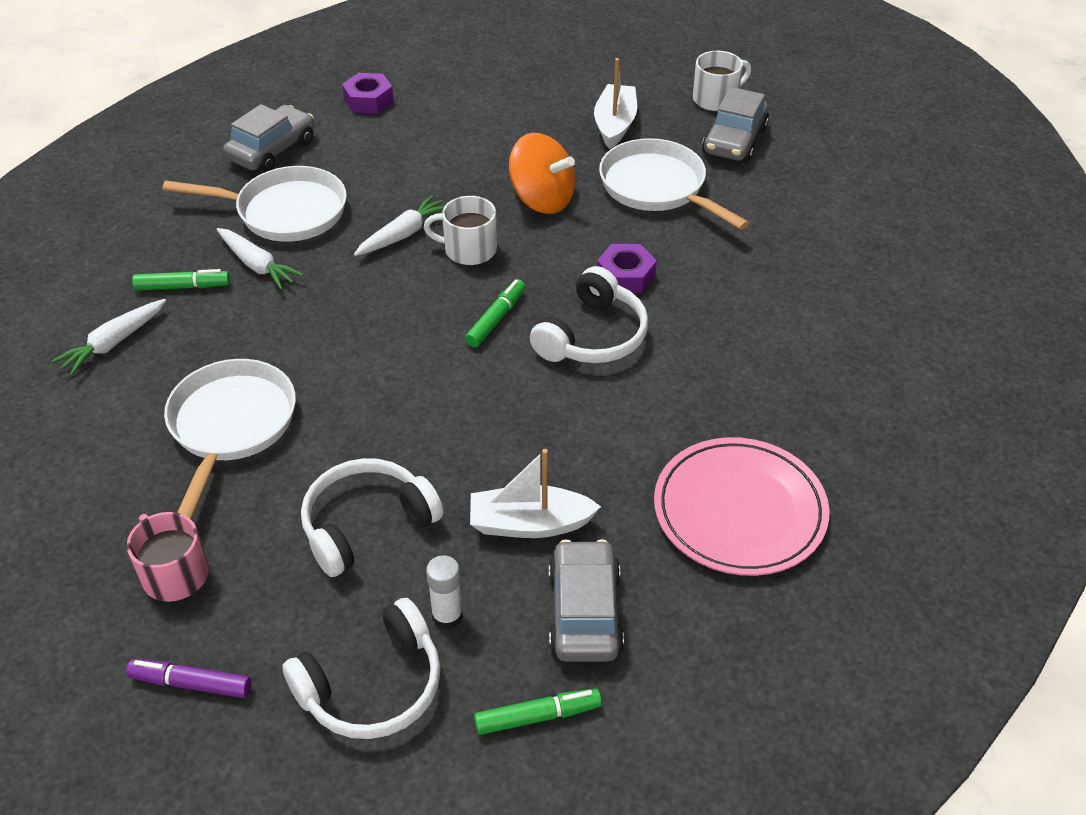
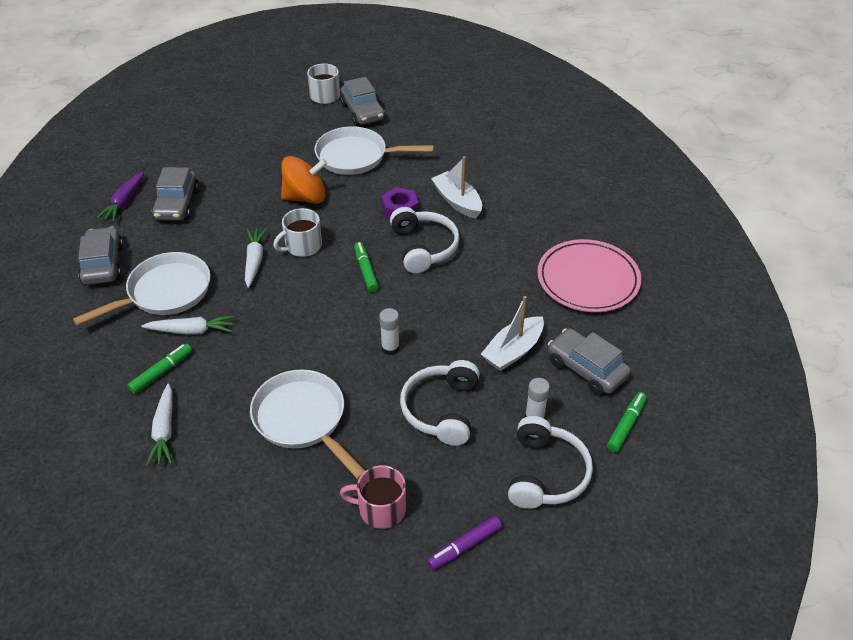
camera: 45 degrees left, 0 degrees up
(368, 100) = (124, 201): purple nut -> purple carrot
(407, 419) = (390, 348): none -> white glue stick
(410, 131) = (177, 204): none -> grey car
(615, 124) = (290, 137): white boat -> white boat (457, 201)

